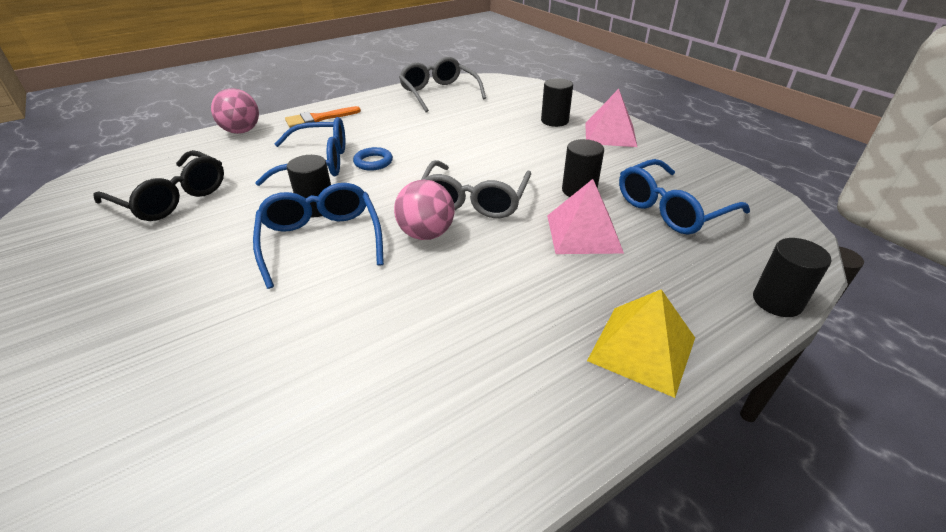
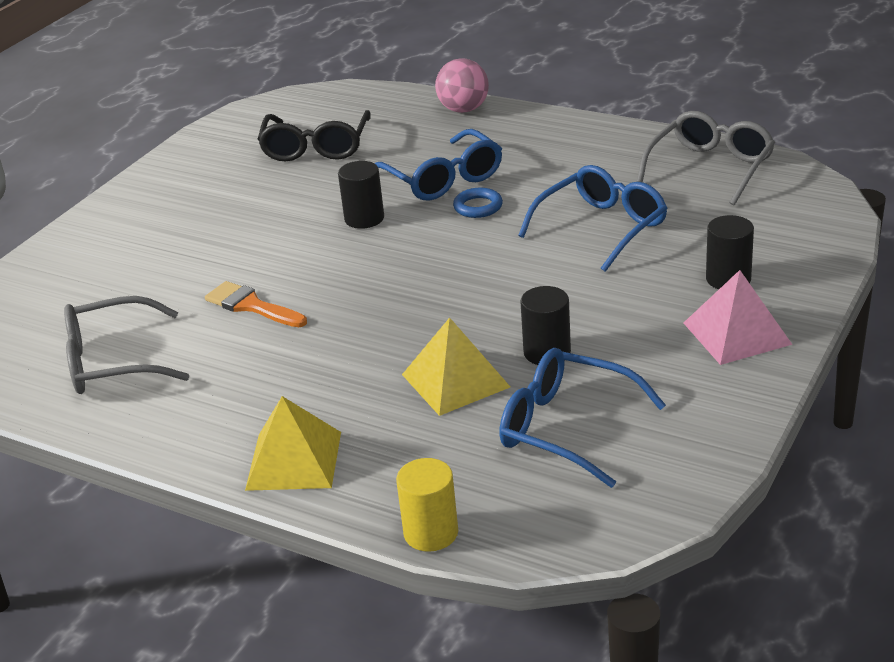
camera: 65 degrees right, 5 degrees down
(318, 119) = (540, 132): orange brush -> orange brush (251, 306)
(321, 240) = (317, 245): blue glasses -> blue glasses (602, 227)
(426, 234) = (372, 292): pink ball -> none
(474, 200) = (458, 294): grey glasses -> grey glasses (112, 362)
(583, 233) = (455, 380): pink pyramid -> yellow pyramid
(777, 301) = (431, 533): black cylinder -> yellow cylinder

